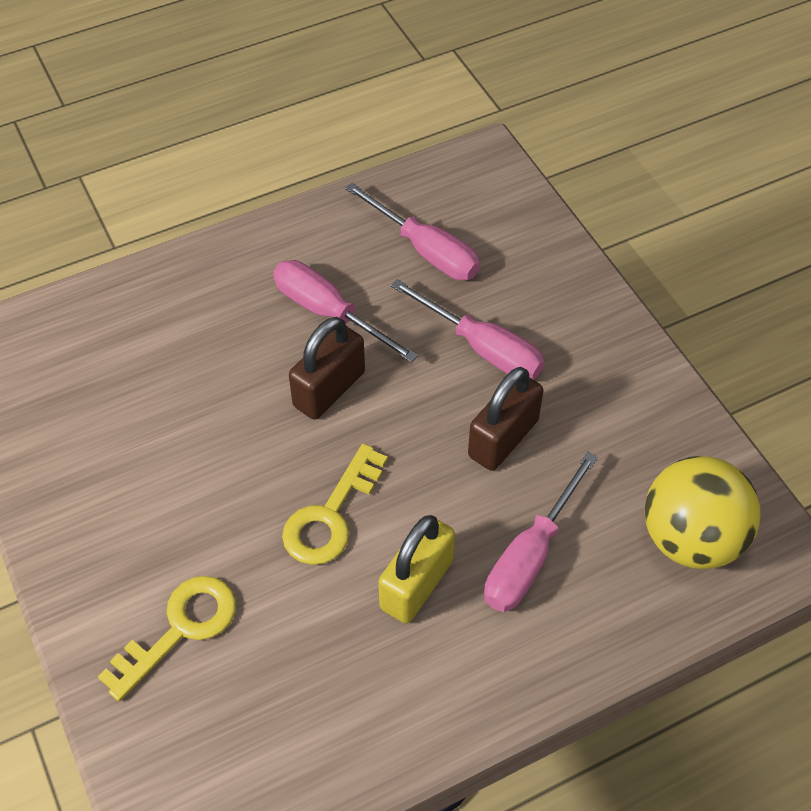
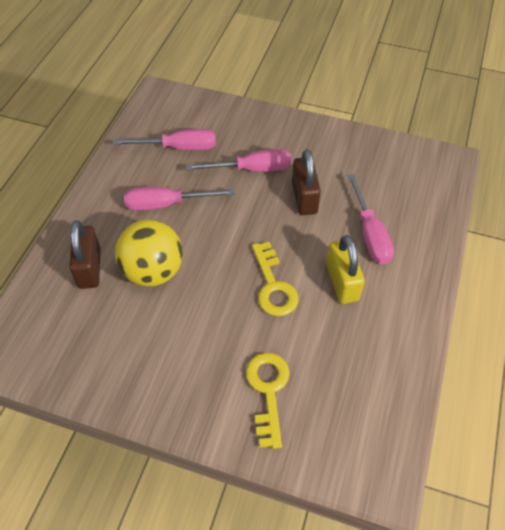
camera: 45 degrees left, 0 degrees up
(329, 389) = (207, 235): brown padlock -> brown padlock (90, 268)
(691, 538) = (416, 179): yellow ball -> yellow ball (153, 271)

